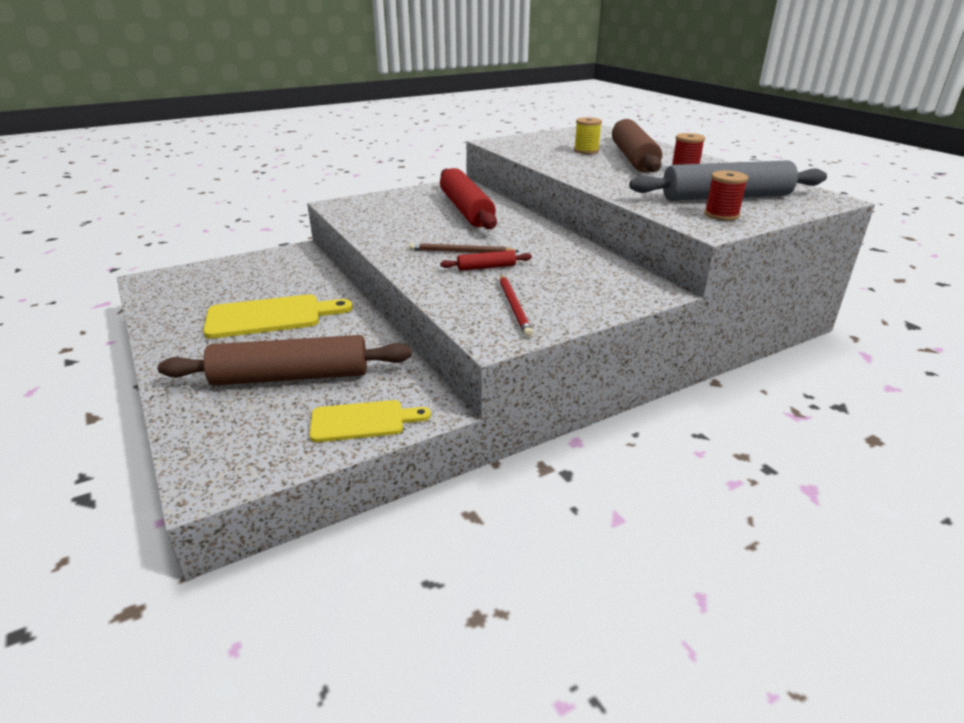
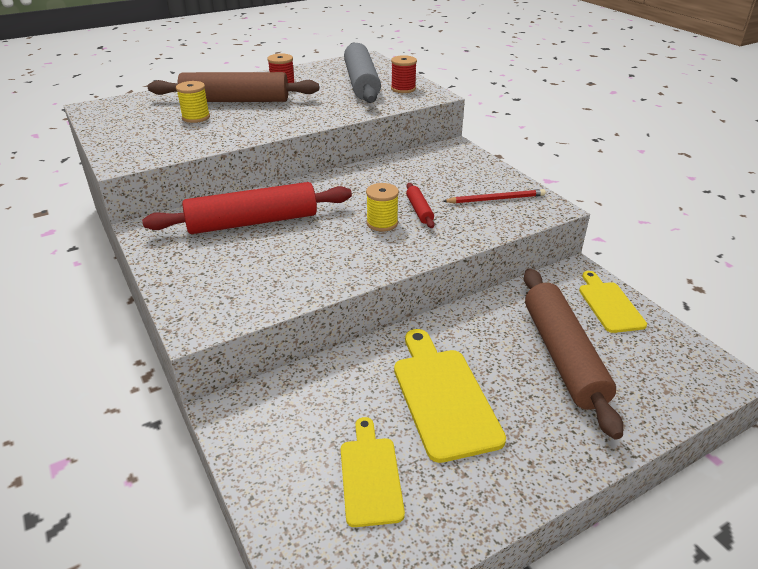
camera: 90 degrees left, 5 degrees up
(216, 291) = (370, 475): none -> yellow cutting board
(461, 252) = (382, 223): brown pencil -> yellow spool

